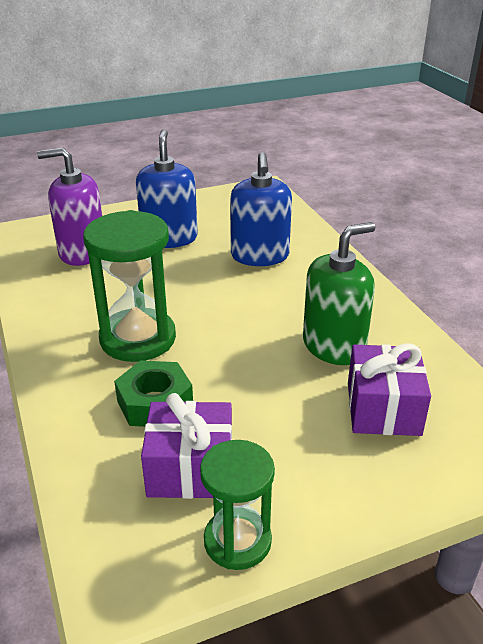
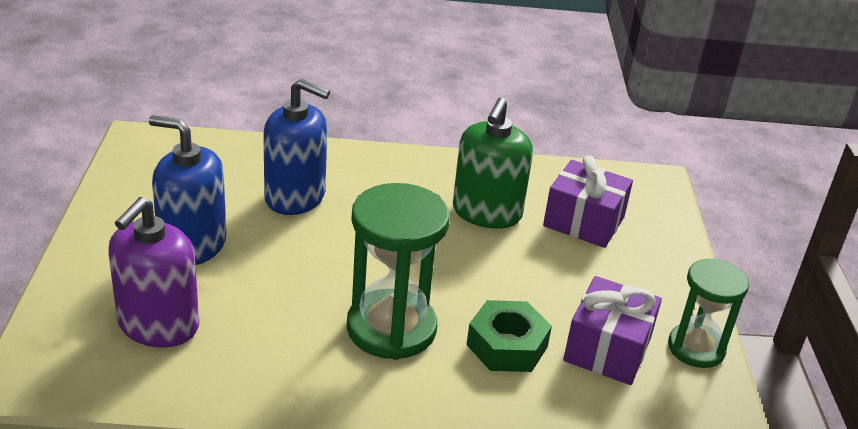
camera: 70 degrees left, 0 degrees up
(334, 346) = (486, 213): green soap dispenser -> green soap dispenser turned 150 degrees counterclockwise

